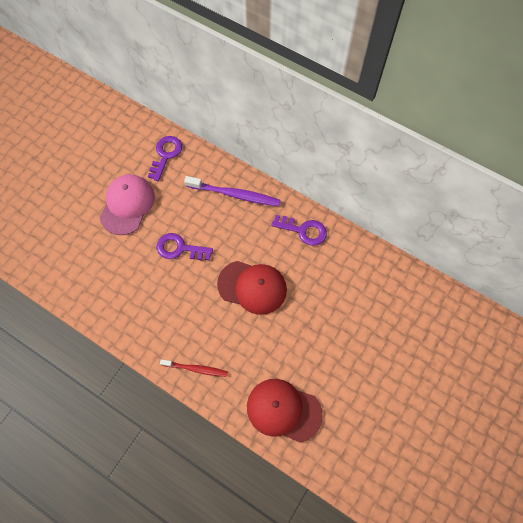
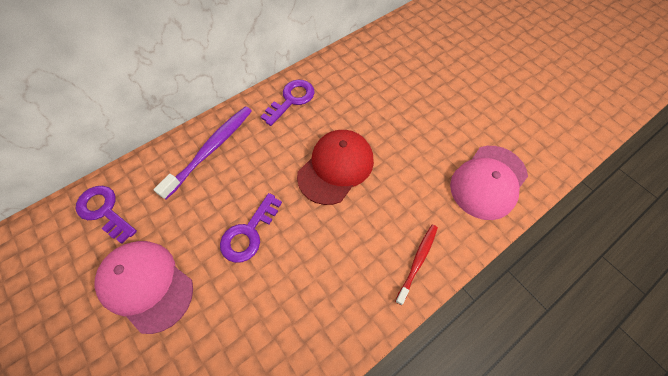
camera: 70 degrees left, 5 degrees down
(283, 410) = (488, 182): red cap -> pink cap

